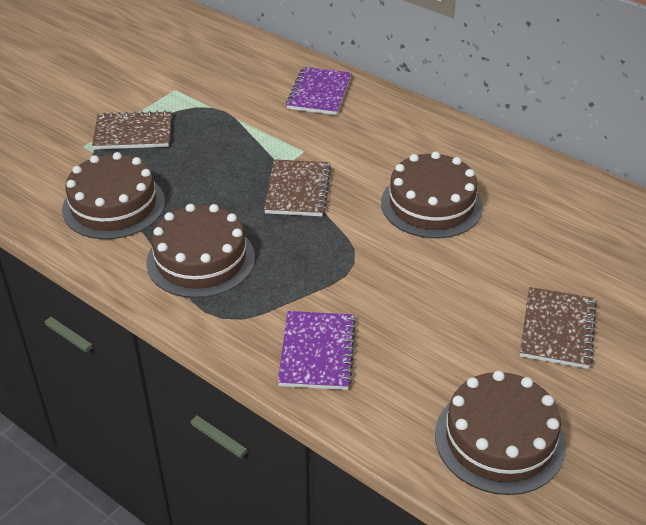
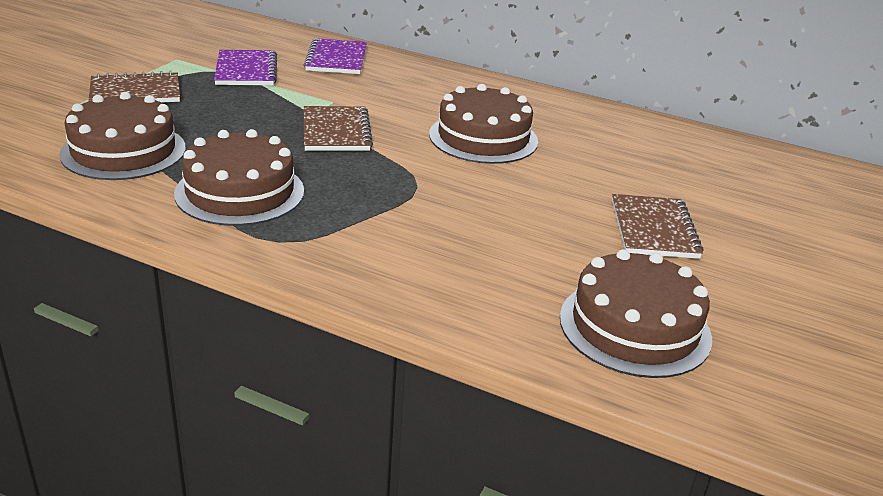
camera: 15 degrees left, 10 degrees down
(317, 352) = (400, 265): purple notebook -> purple notebook (246, 70)

